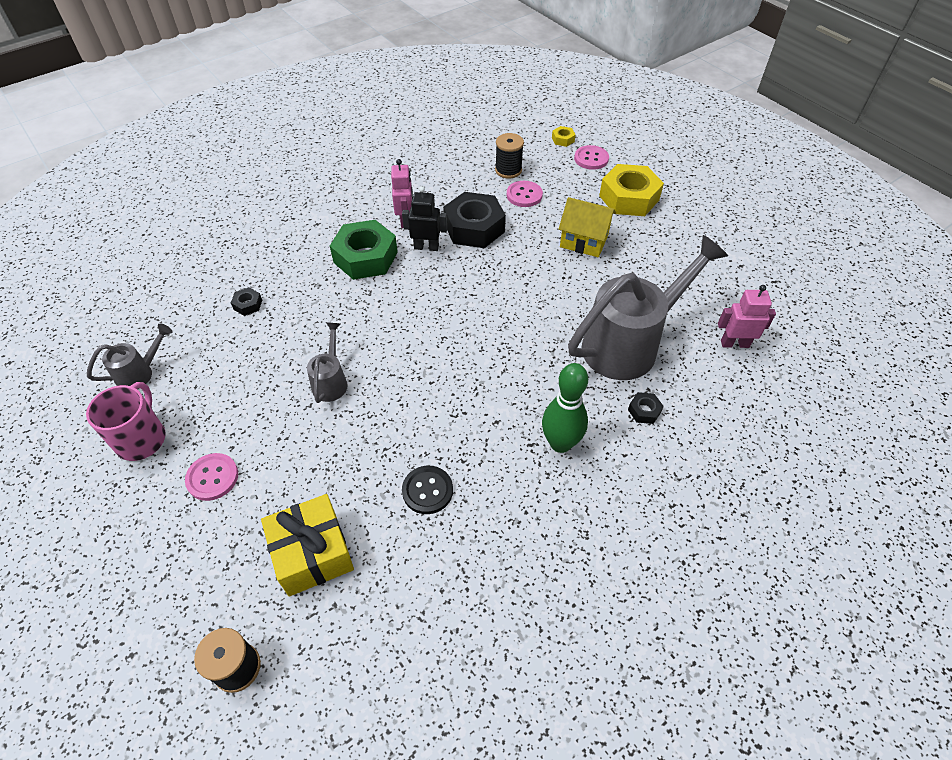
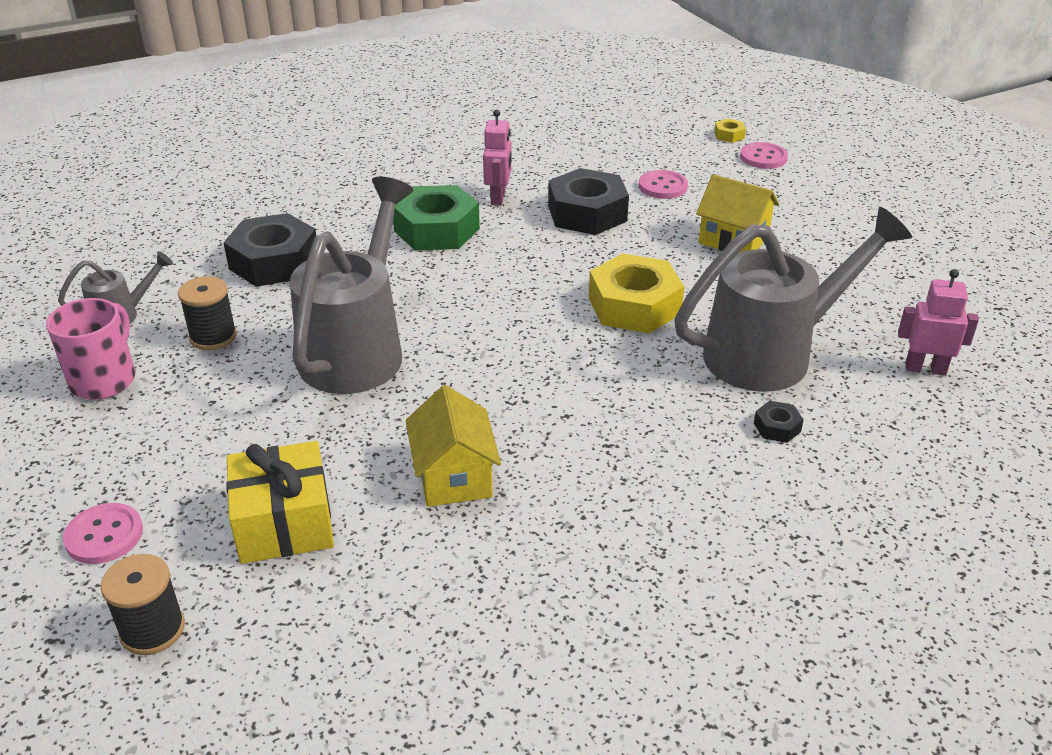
camera: 10 degrees right, 15 degrees down
(212, 477) = (179, 429): pink button -> pink button (104, 535)
(248, 305) = (274, 262): black nut -> black nut, size x2.34
(331, 381) = (358, 349): grey watering can -> grey watering can, size x2.17
(426, 247) = (519, 227): black robot -> none
(427, 490) = (454, 476): black button -> yellow house
(508, 170) = (647, 160): black spool -> black spool (213, 336)
(560, 443) = (649, 448): green bowling pin -> none
(629, 198) = (806, 201): yellow nut -> yellow nut (634, 306)

